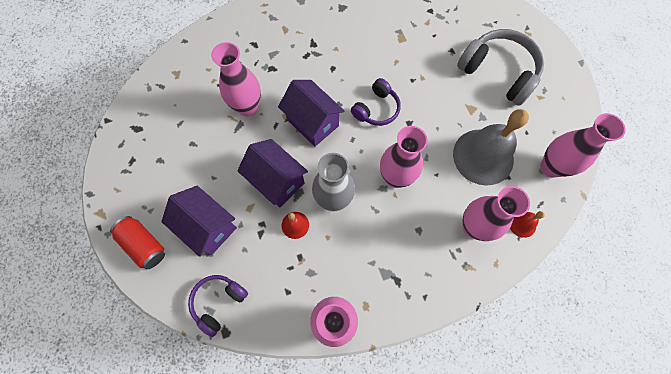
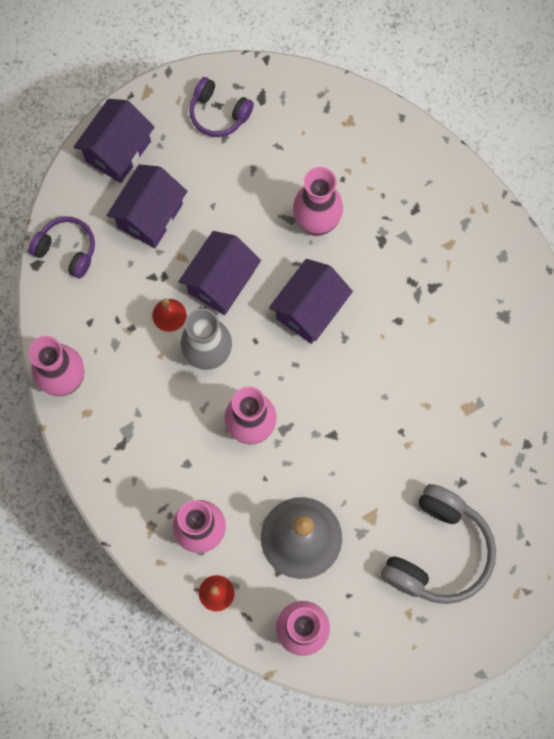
camera: 80 degrees right, 5 degrees up
(144, 245) = (118, 151): red can -> purple house
(376, 109) = (346, 388): purple headphones -> purple headphones (219, 113)

